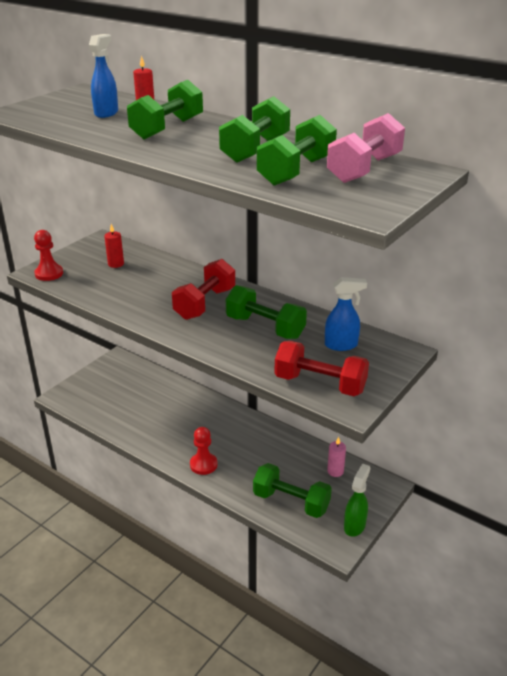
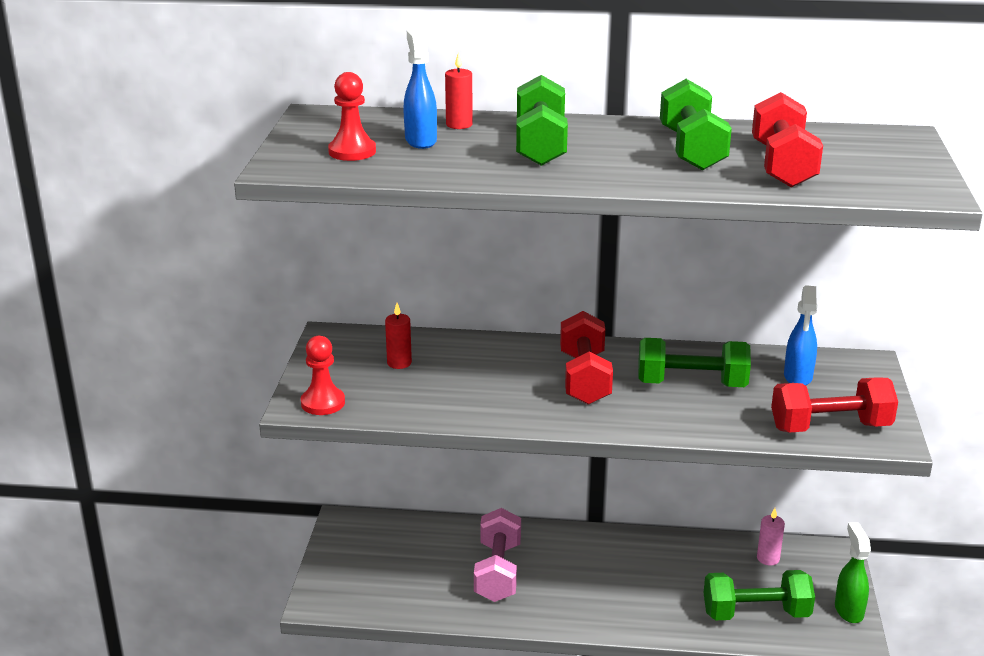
camera: 30 degrees left, 5 degrees down
(203, 465) = (609, 613): red pawn -> red pawn (352, 151)
(296, 171) = (782, 165): green dumbbell -> red dumbbell
(341, 345) = (798, 377): blue spray bottle -> blue spray bottle turned 135 degrees clockwise
(364, 169) = (843, 147): pink dumbbell -> pink dumbbell (498, 572)

